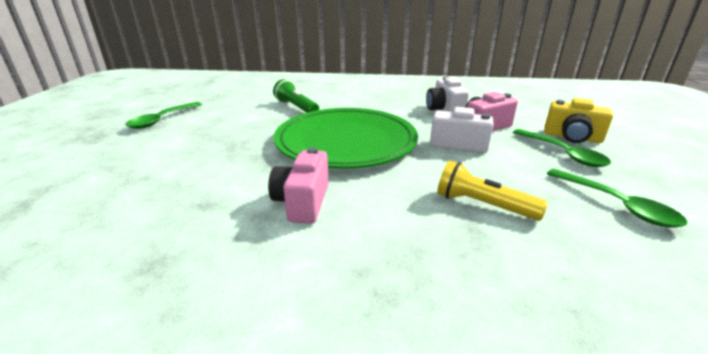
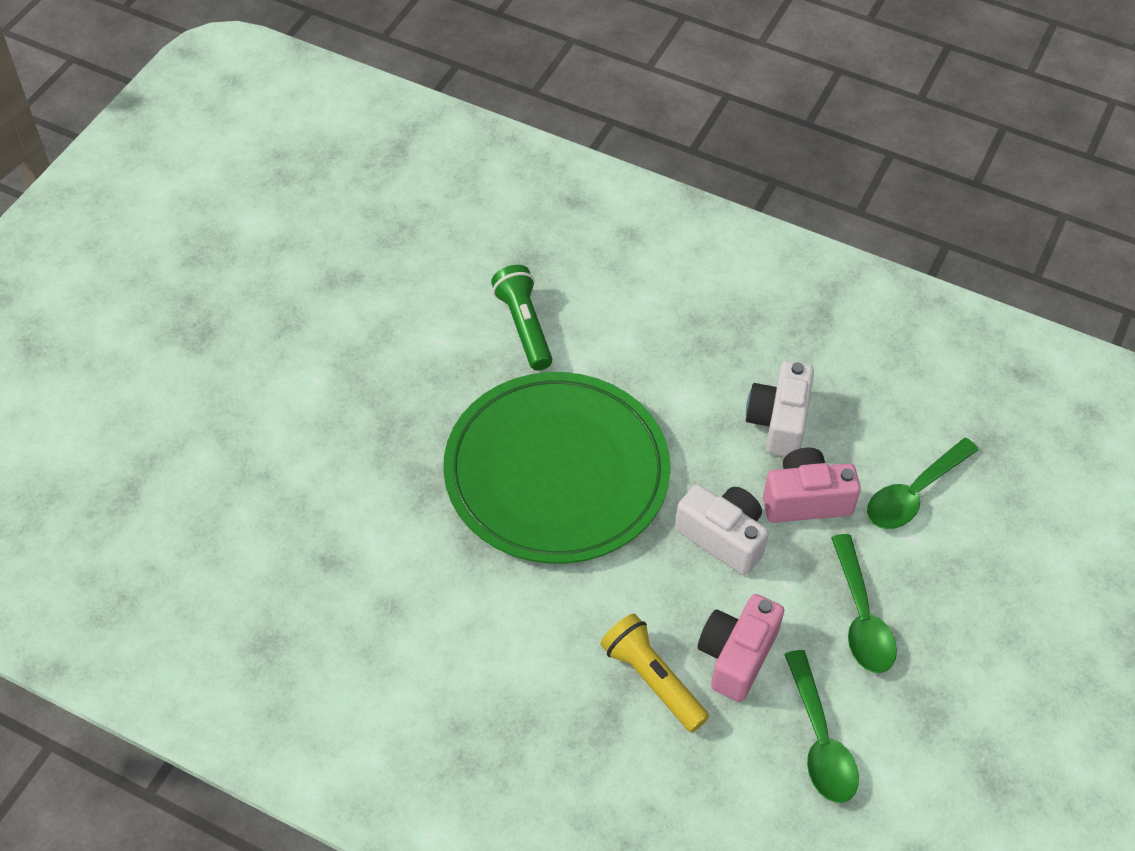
camera: 20 degrees right, 25 degrees up
(162, 120) = (297, 306): green spoon -> green spoon (914, 493)
(302, 202) = (441, 597): pink camera -> pink camera (736, 656)
(572, 137) = (921, 581): yellow camera -> none

